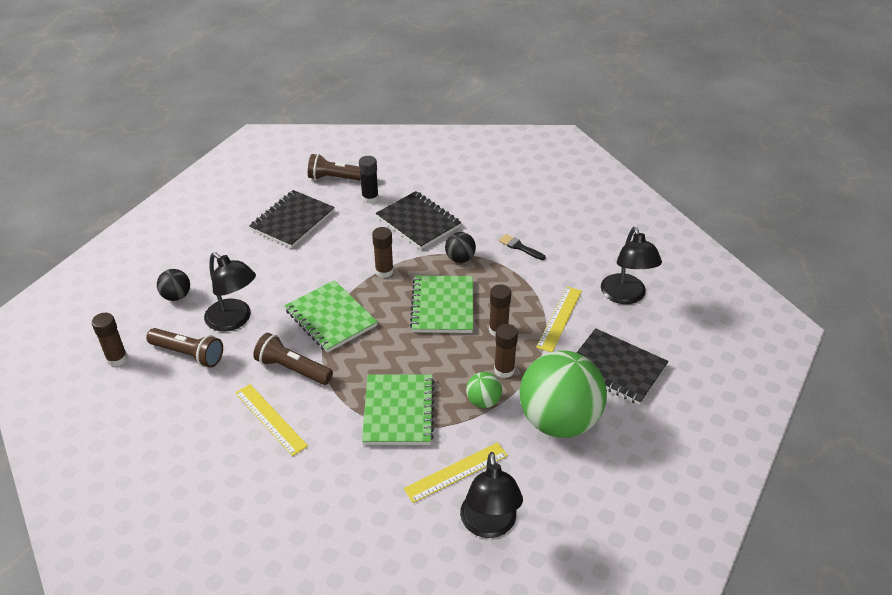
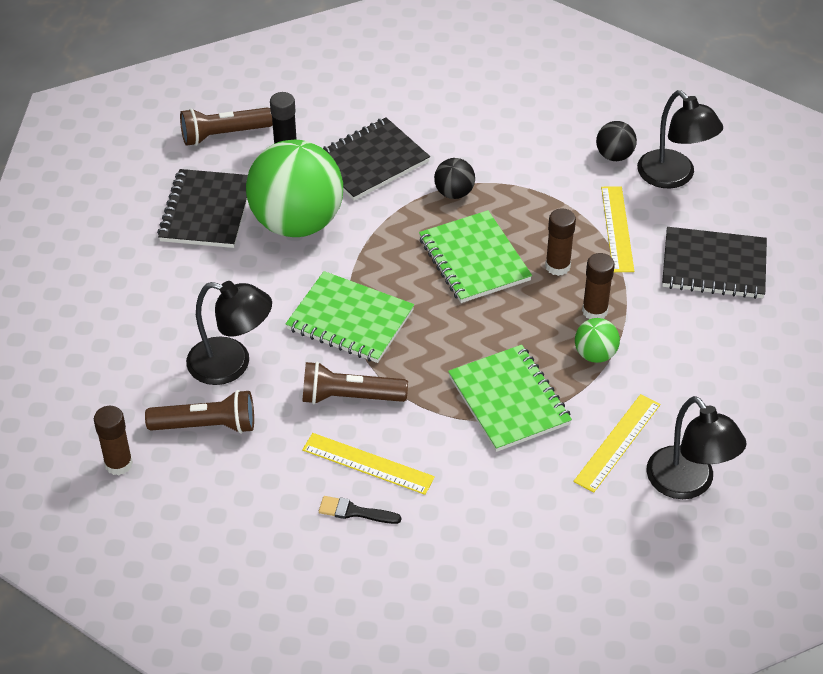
camera: 25 degrees left, 5 degrees up
(176, 296) = (131, 360): black ball -> black ball (614, 156)
(384, 271) = (373, 240): brown glue stick -> none
(418, 222) = (370, 161): black notebook -> black notebook turned 60 degrees counterclockwise
(520, 247) = (515, 155): black brush -> black brush (354, 512)
(559, 421) = (689, 346): green ball -> green ball (297, 223)

